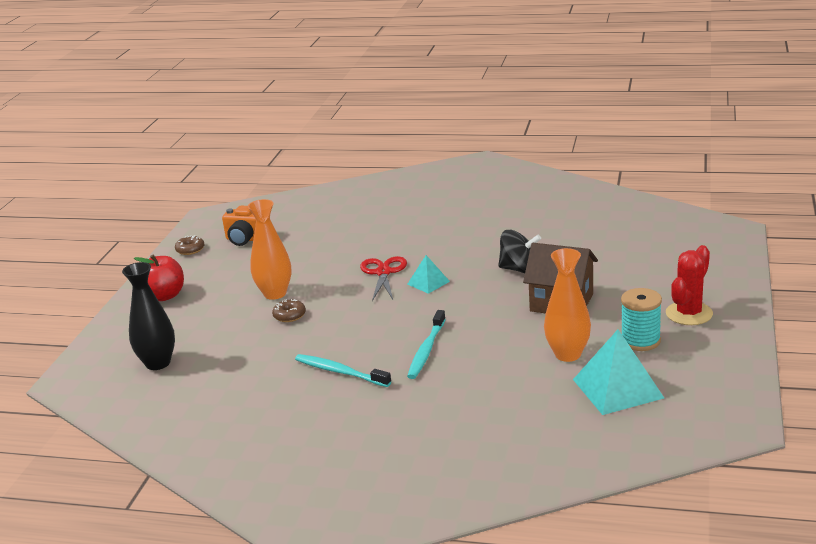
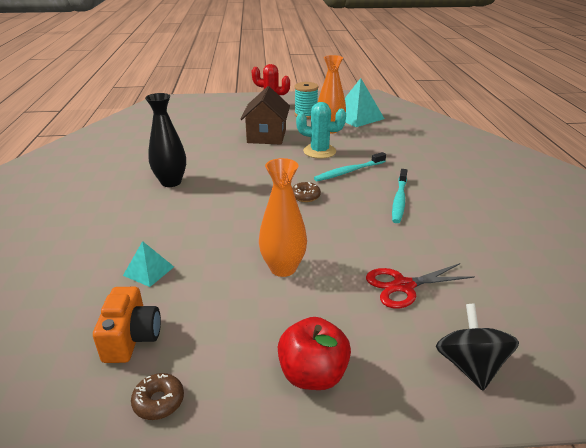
camera: 110 degrees left, 5 degrees up
(158, 363) = (462, 316): black vase -> black vase (171, 182)
(289, 315) = (325, 246): brown donut -> brown donut (305, 196)
(383, 272) = (228, 210): red scissors -> red scissors (403, 286)
(426, 350) = (349, 171): turquoise toothbrush -> turquoise toothbrush turned 150 degrees clockwise
(428, 283) = (245, 185): turquoise pyramid -> turquoise pyramid (149, 271)
(495, 337) = (319, 151): none -> turquoise cactus
(520, 269) = (219, 153): black spinning top -> black spinning top (470, 366)

